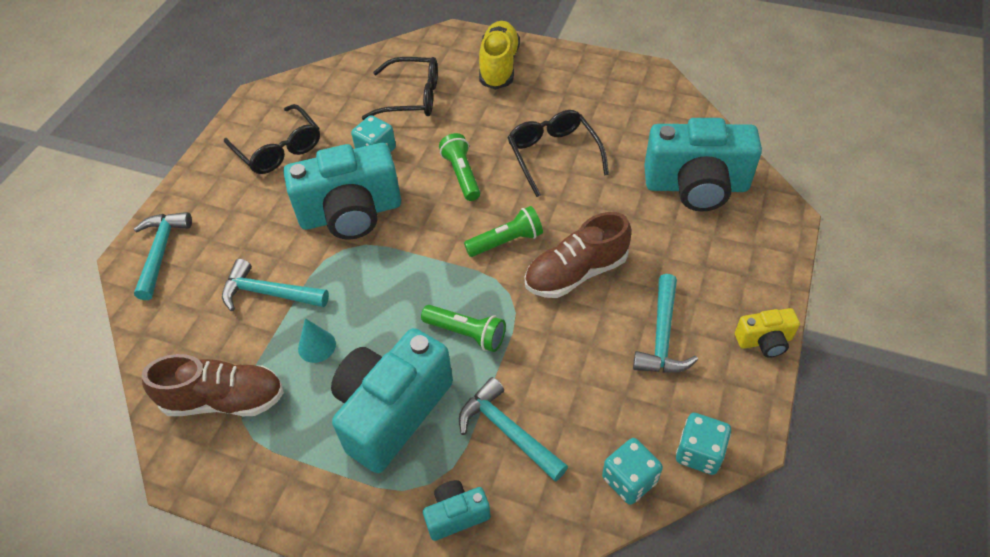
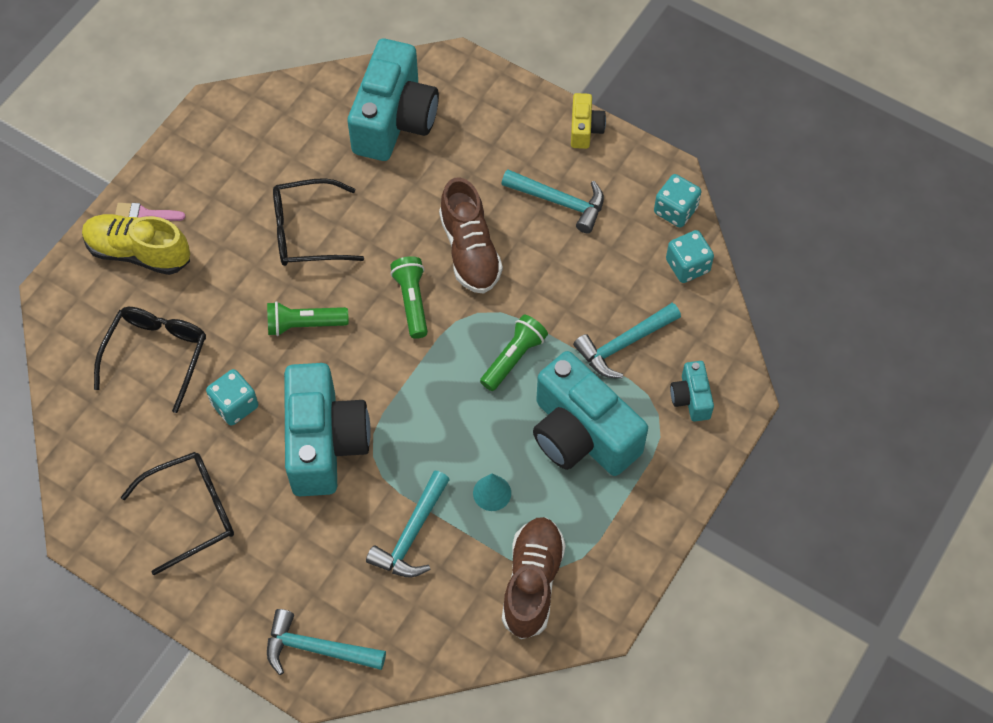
camera: 80 degrees left, 10 degrees up
(534, 61) = (144, 214): none -> pink brush

